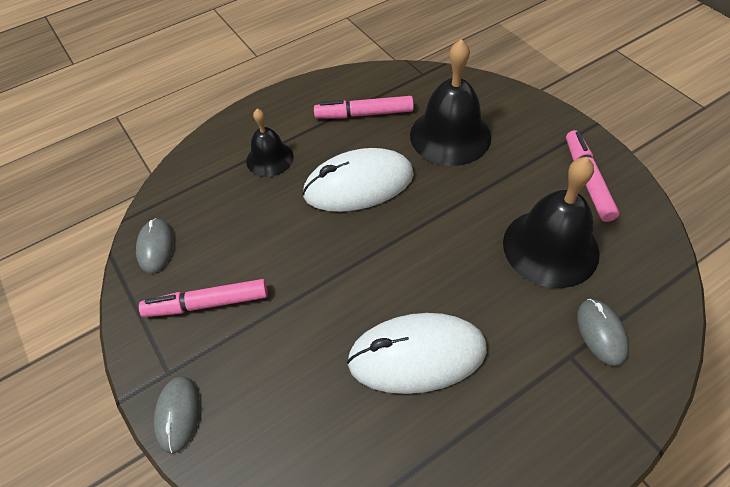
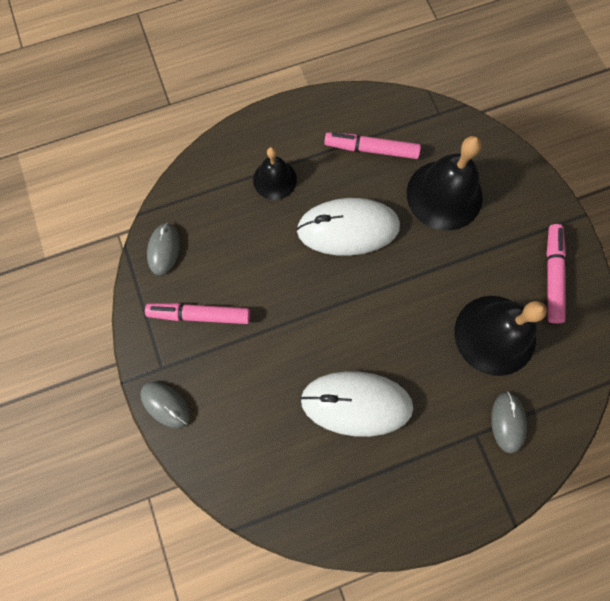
camera: 10 degrees right, 20 degrees up
(178, 414) = (165, 404): grey mouse -> grey mouse turned 60 degrees counterclockwise

